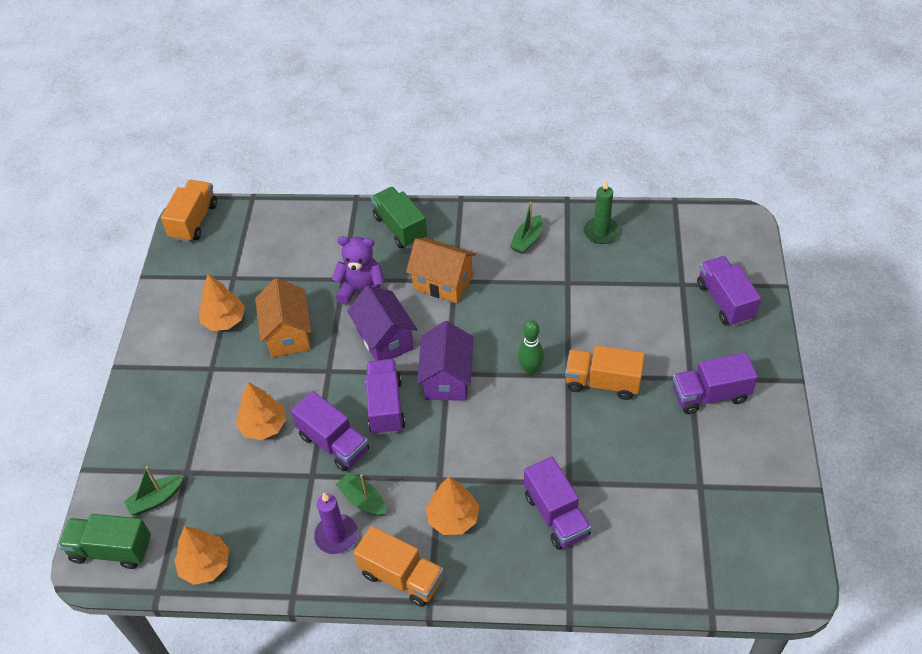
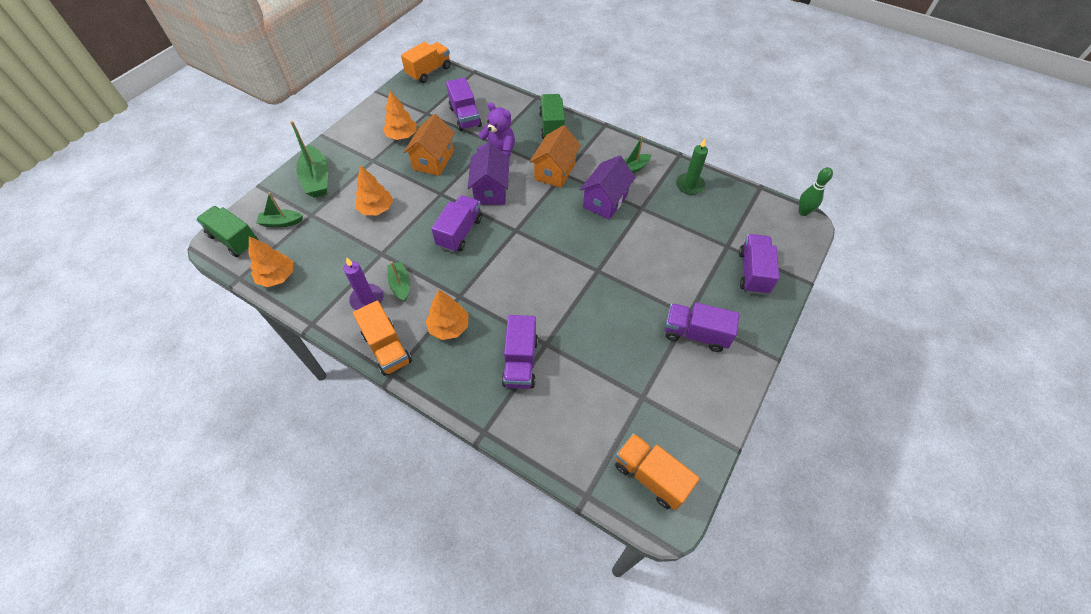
camera: 25 degrees right, 5 degrees up
(158, 425) = (317, 179): none -> green boat
(333, 443) = (410, 240): purple truck -> purple truck (465, 117)
(443, 282) = (555, 171): orange house -> orange house turned 60 degrees clockwise
(447, 378) = (512, 233): purple house -> purple house (605, 201)
(530, 369) = (574, 254): green bowling pin -> green bowling pin (803, 212)
(602, 382) = (619, 287): orange truck -> orange truck (651, 476)

